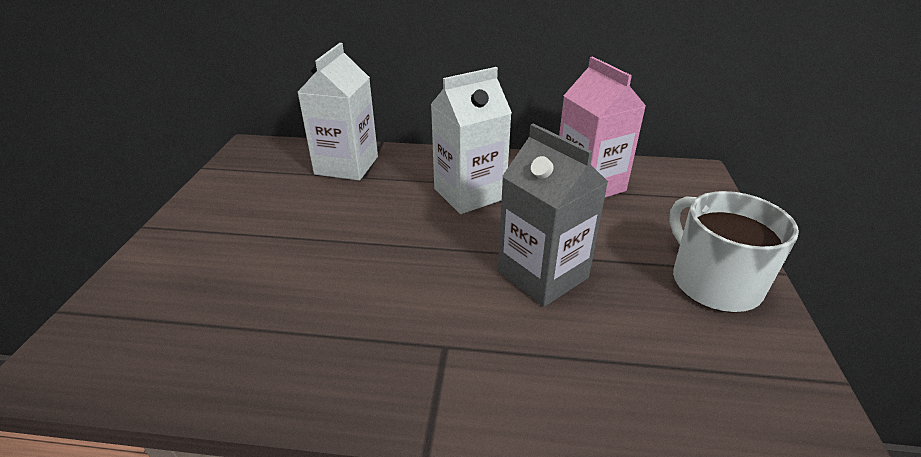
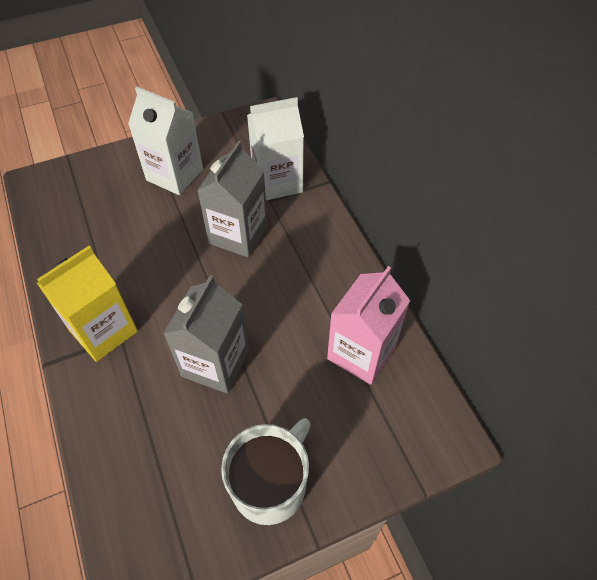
camera: 60 degrees right, 20 degrees up
(385, 208) = (238, 234): none -> grey carton
(421, 360) = (103, 331): none -> yellow carton
(469, 194) = (289, 275): white carton -> white carton (174, 174)

